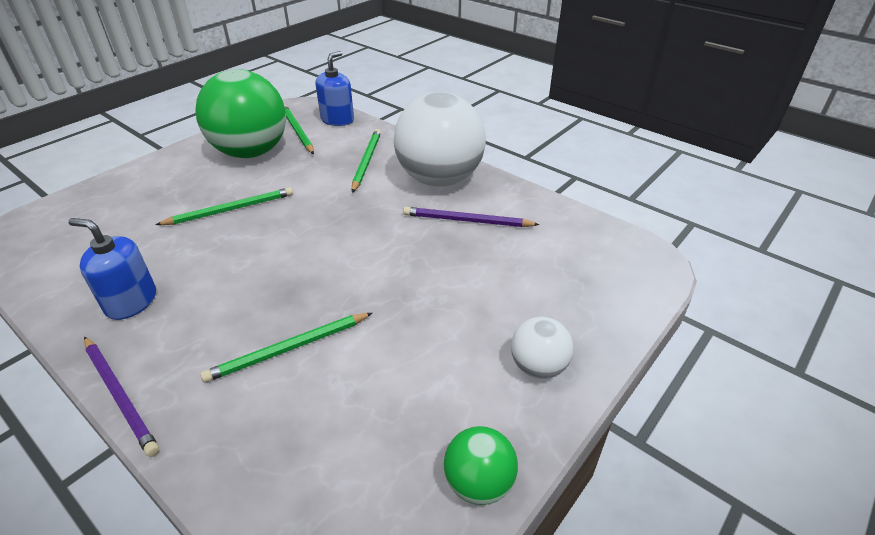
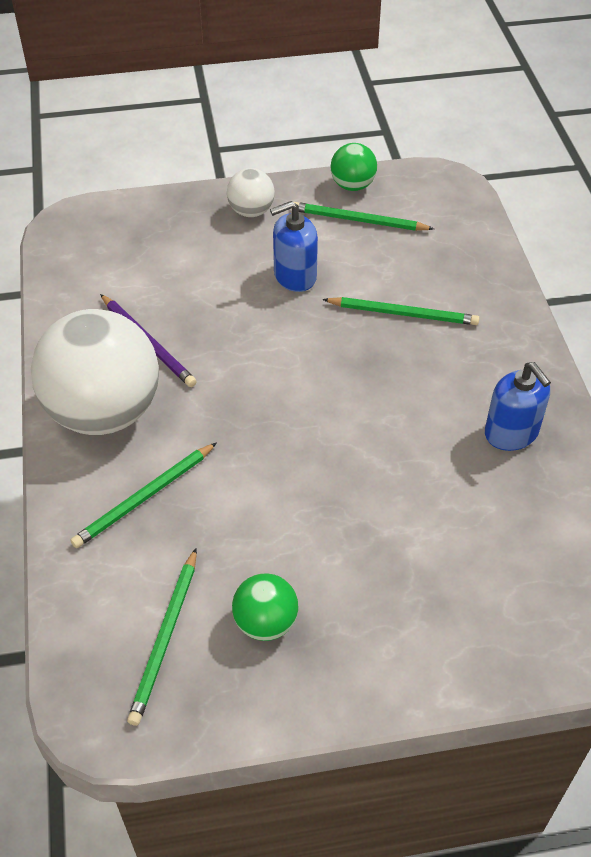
camera: 140 degrees left, 10 degrees up
(120, 395) = (541, 346): purple pencil -> none
(231, 209) = (360, 509): green pencil -> green pencil (358, 220)
(251, 152) = (266, 622): green ball -> green ball, size x0.46
(337, 120) = (85, 629): blue soap dispenser -> blue soap dispenser (295, 276)

